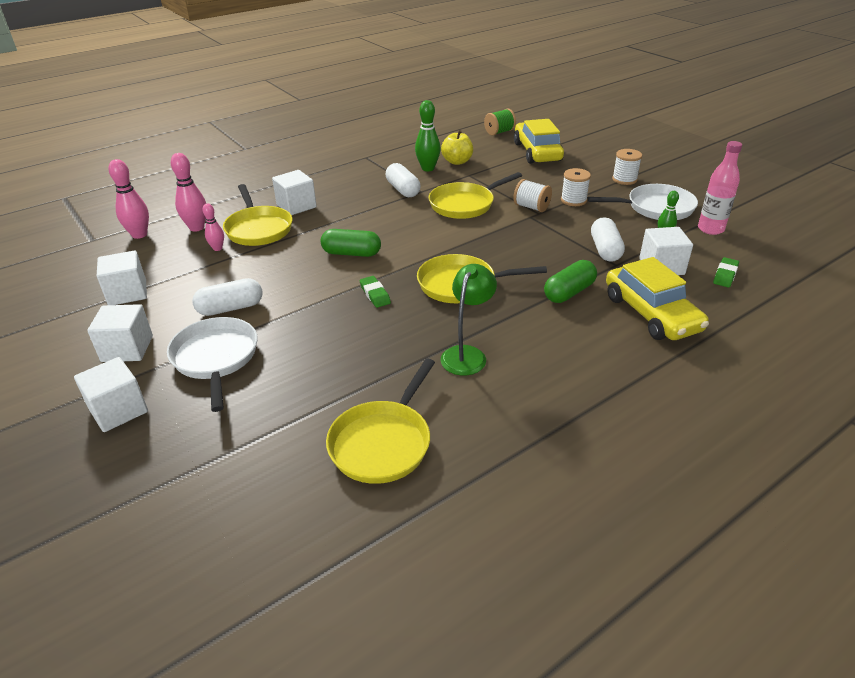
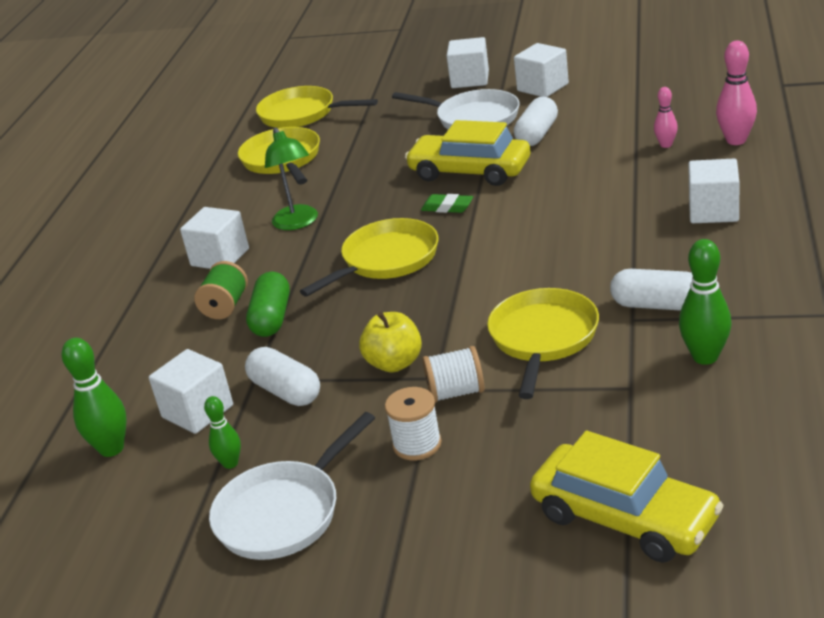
camera: 140 degrees right, 5 degrees down
(127, 293) = (636, 93): white cube -> white cube (220, 257)
(139, 235) = (761, 108): pink bowling pin -> none
(258, 229) = (682, 175): yellow pan -> yellow pan (302, 114)
(351, 253) = (542, 216): green capsule -> none
(457, 161) = (697, 399): yellow apple -> yellow apple (394, 363)
(499, 132) = (781, 526): green spool -> green spool (226, 306)
(624, 179) = (394, 550): white spool -> none
(651, 313) = (168, 349): yellow car -> yellow car (470, 171)
(710, 229) = (172, 521): pink bottle -> none
(725, 275) = (112, 448): green eraser -> green bowling pin

